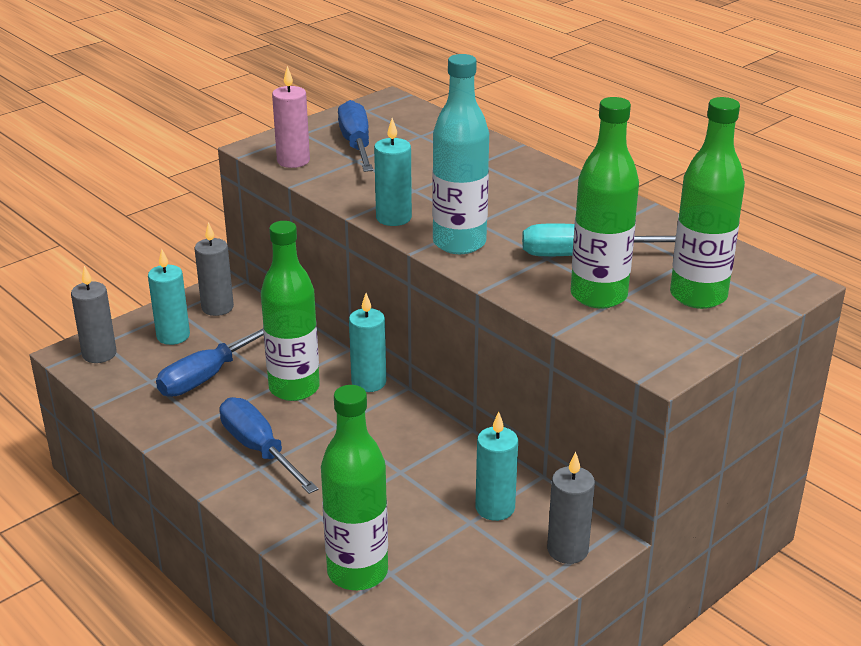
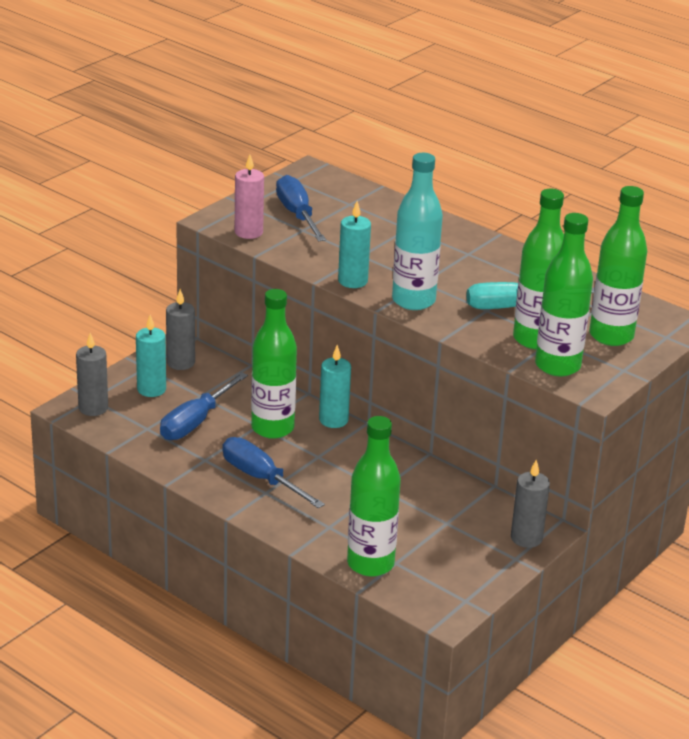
camera: 10 degrees left, 0 degrees up
(495, 508) = (463, 511): turquoise candle -> none
(620, 330) = (557, 366): none -> green bottle

